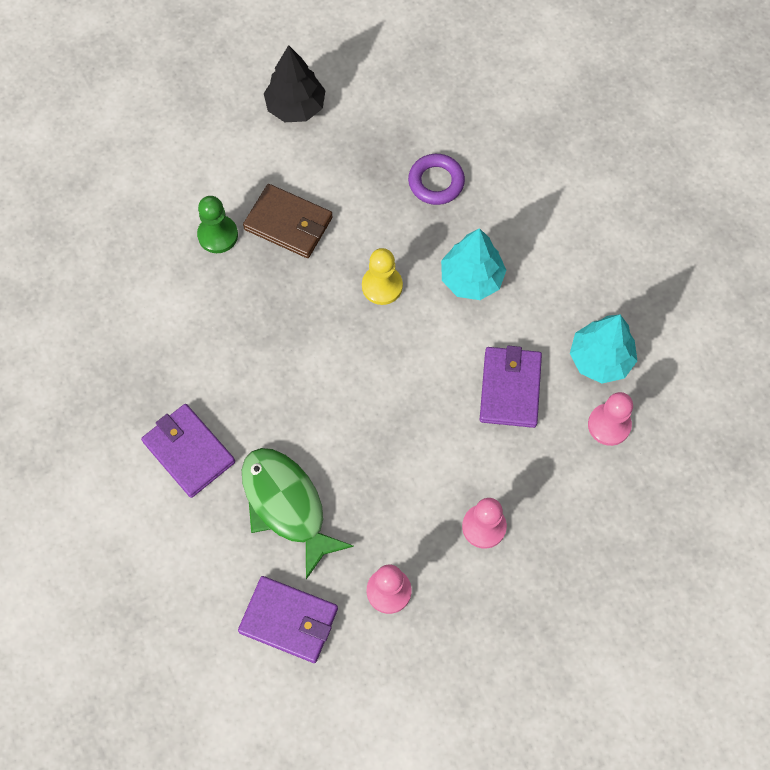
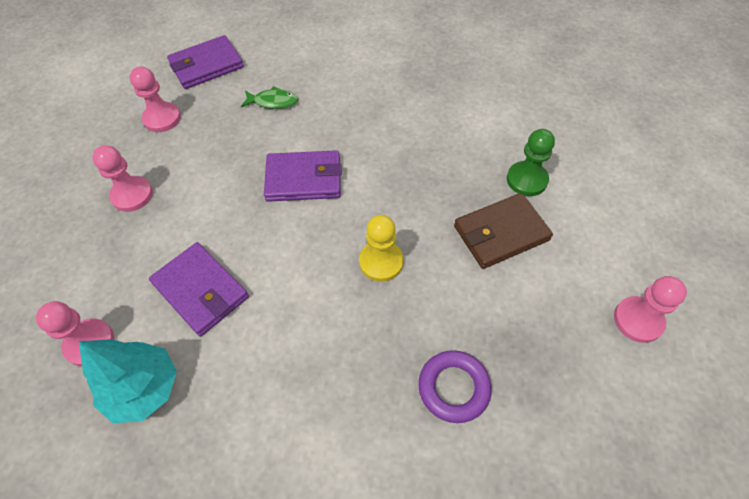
camera: 130 degrees right, 10 degrees down
(189, 452) = (361, 76): purple wallet -> purple wallet (304, 179)
(286, 505) = (273, 102): green fish -> green fish, size x0.49
(296, 107) = (638, 320): black tree -> pink pawn
(471, 279) = (323, 338): turquoise tree -> none

